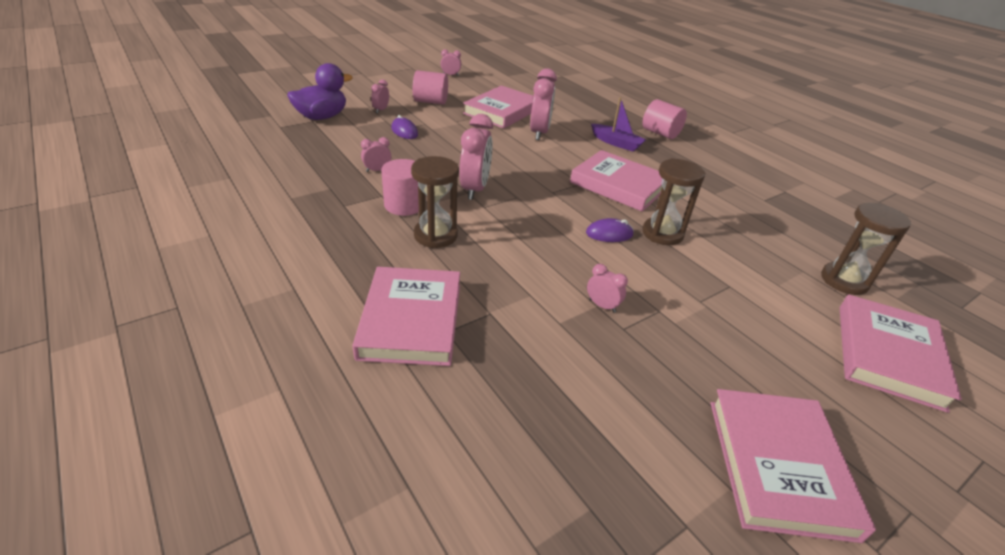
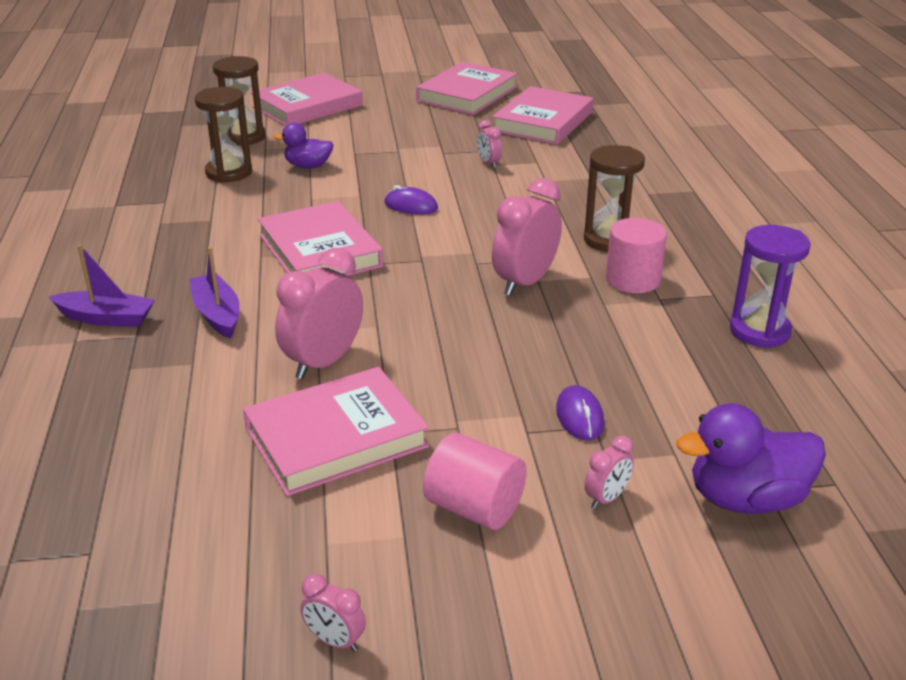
camera: 150 degrees left, 5 degrees down
(311, 186) = (759, 331): none -> purple hourglass
(377, 170) = (655, 339): pink clock -> none
(411, 320) = (663, 185): pink book -> pink book (543, 122)
(660, 133) = (106, 318): pink cylinder -> purple boat
(662, 233) = (351, 196): brown hourglass -> brown hourglass (229, 172)
(738, 257) = (308, 166): none -> purple duck

